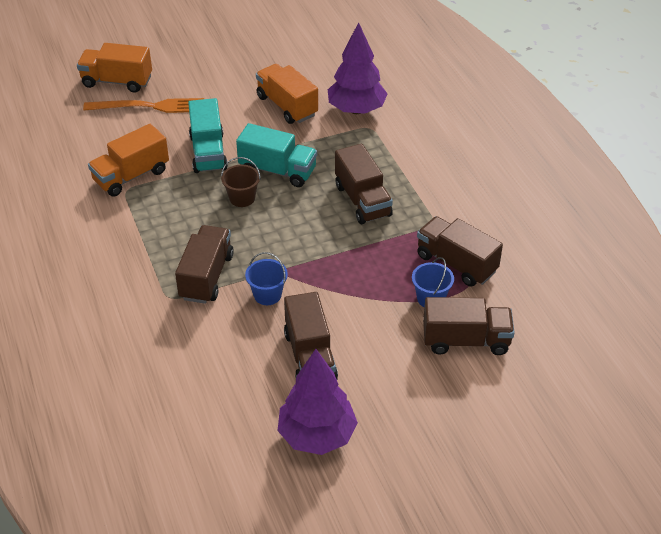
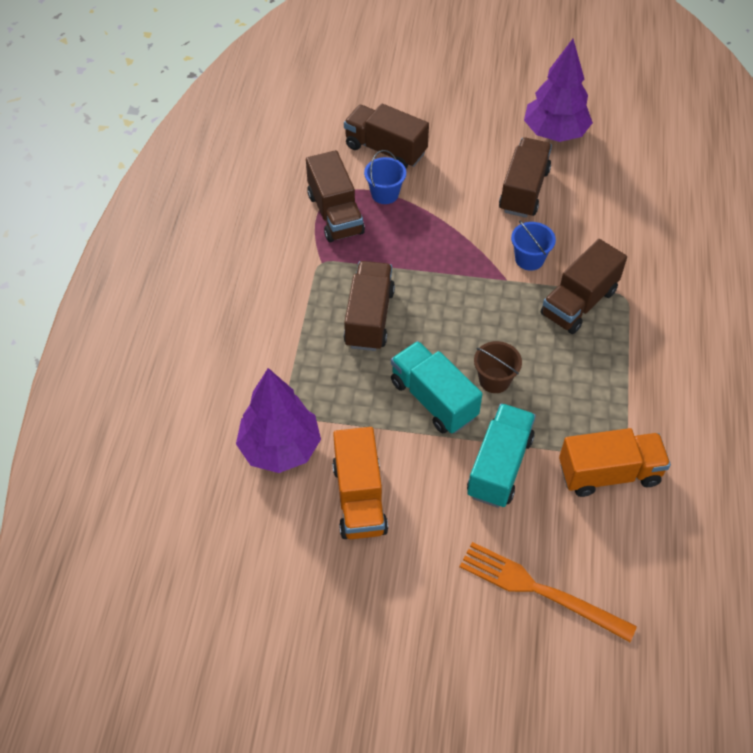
camera: 150 degrees left, 10 degrees up
(117, 81) = (566, 672): orange truck -> none

